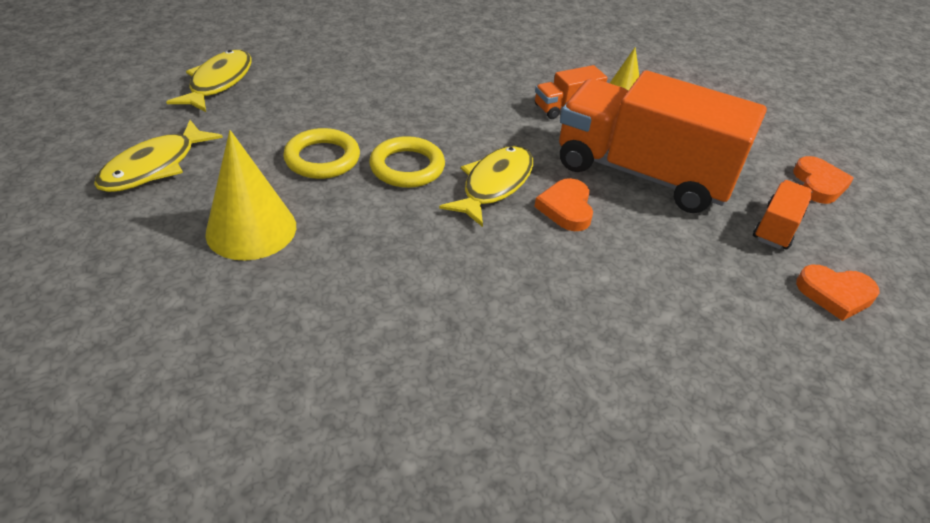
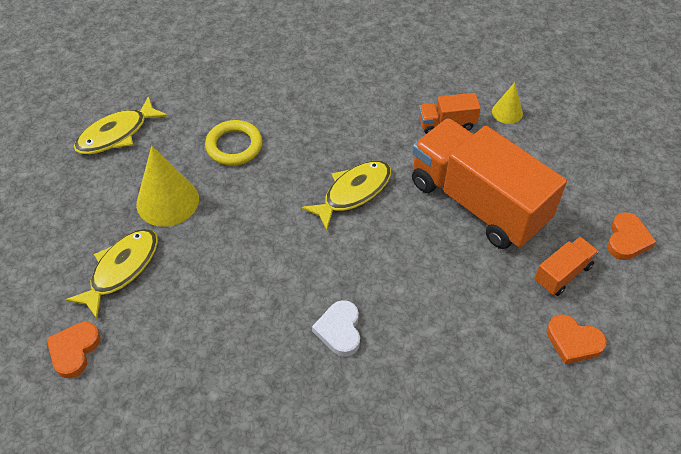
camera: 20 degrees right, 10 degrees up
(218, 82) = (179, 58): yellow fish -> yellow fish (121, 269)
(407, 167) = (293, 164): yellow ring -> none
(552, 339) = (339, 330): none -> white heart
(566, 208) = (399, 224): orange heart -> orange heart (74, 350)

